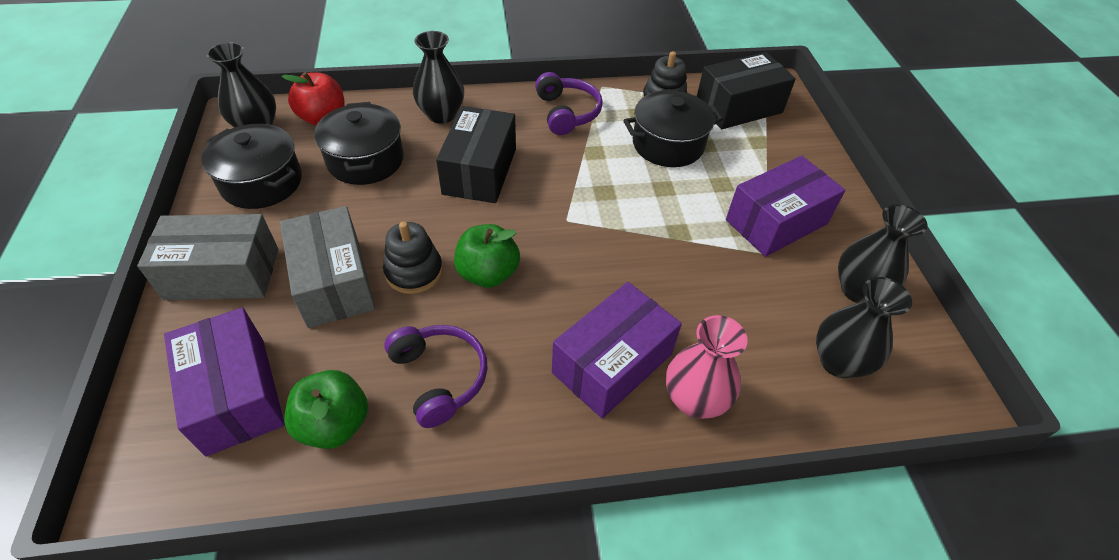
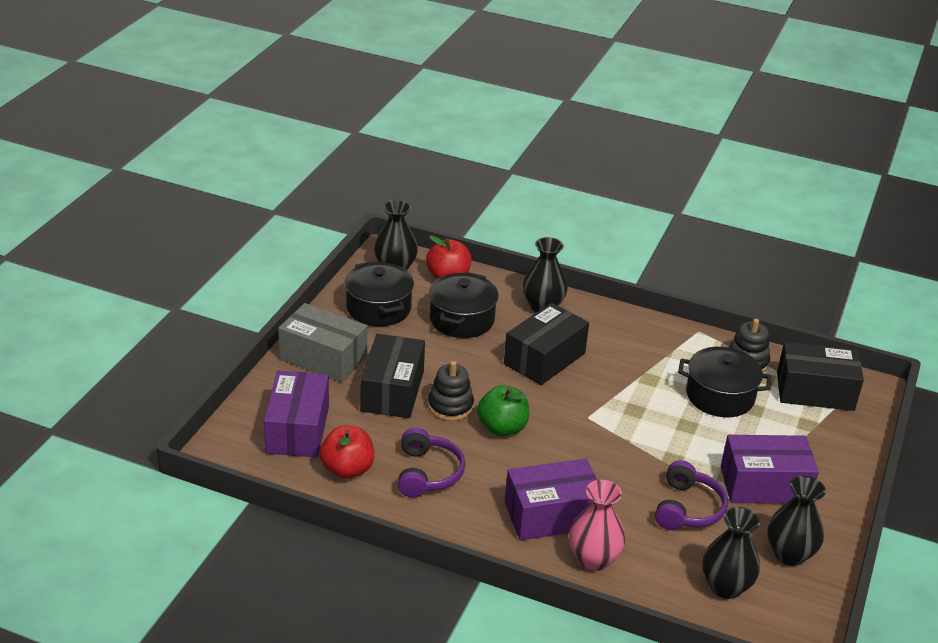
camera: 30 degrees right, 15 degrees down
(334, 282) = (392, 391): grey box -> black box
(334, 424) = (347, 469): green apple -> red apple
(567, 113) = (650, 341): purple headphones -> purple headphones (687, 508)

